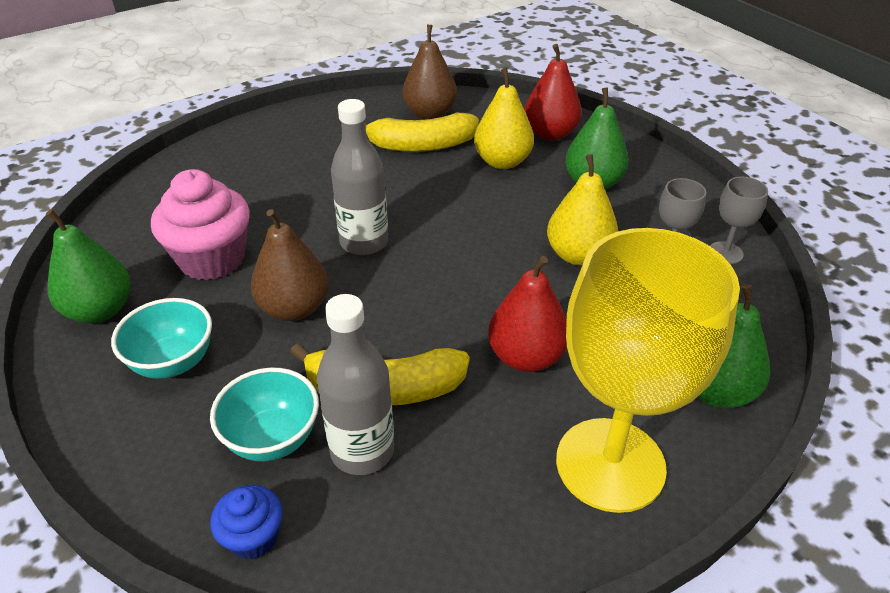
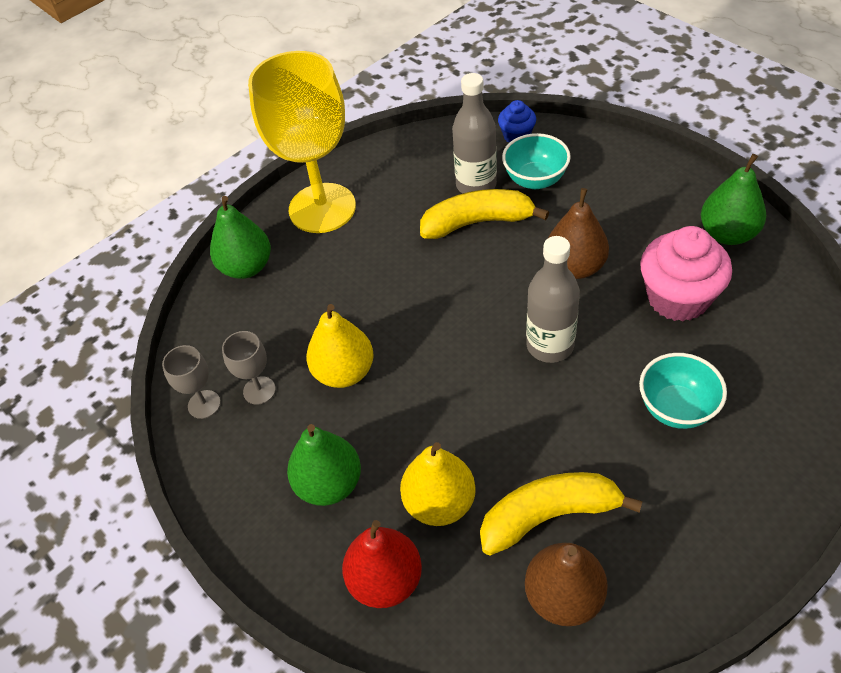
camera: 175 degrees right, 10 degrees up
(173, 362) = (636, 209): turquoise bowl -> turquoise bowl (676, 408)
(526, 357) = (381, 265): red pear -> none

